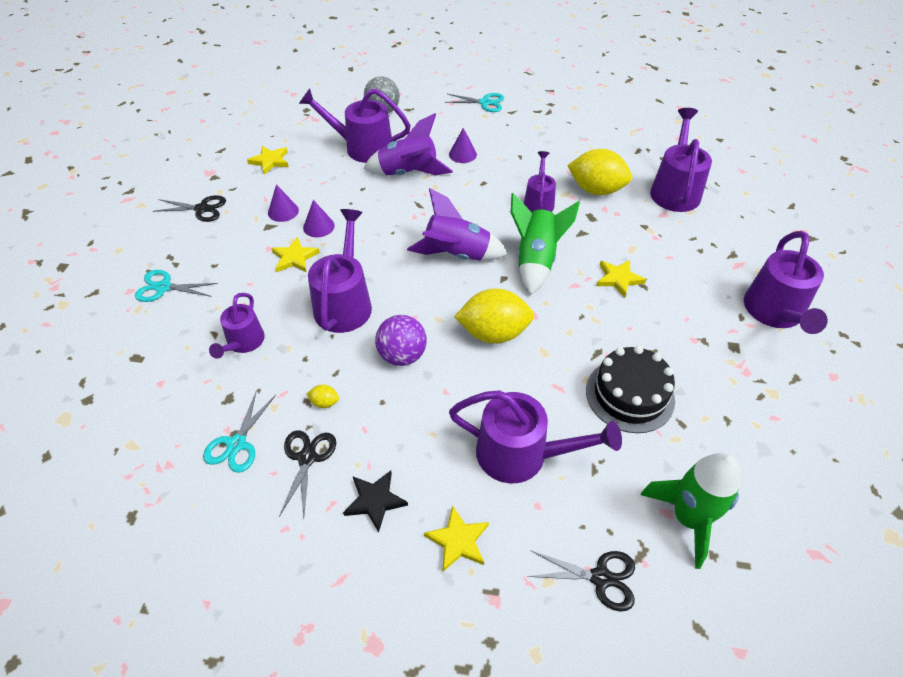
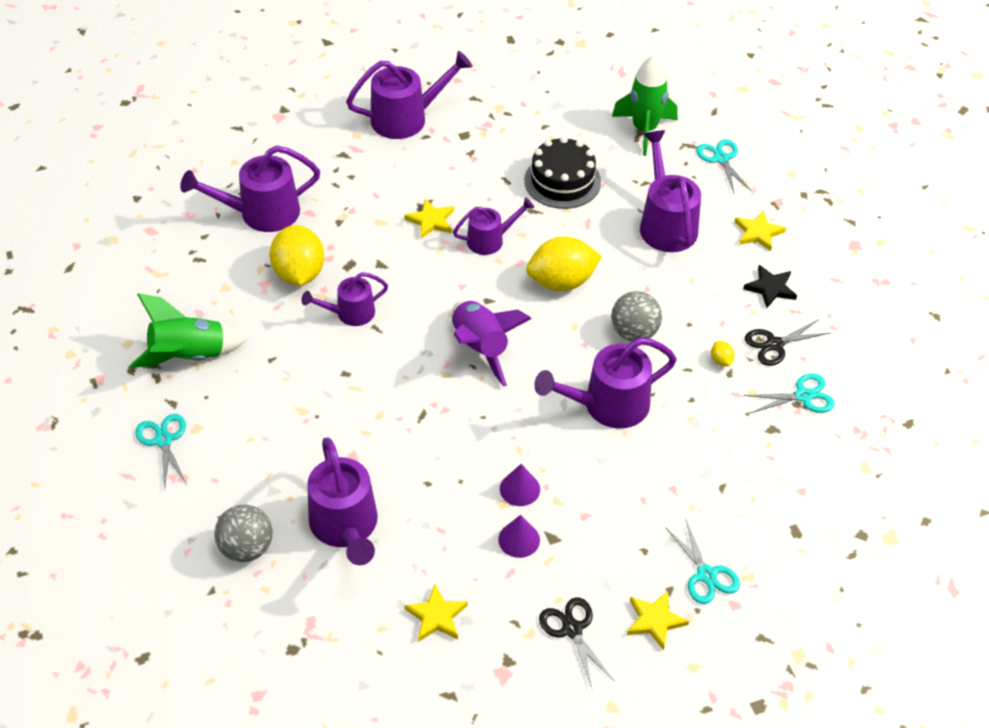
camera: 120 degrees left, 0 degrees up
(243, 343) = (713, 456): purple watering can -> purple watering can (490, 240)
(294, 257) = (581, 482): yellow star -> yellow star (655, 620)
(402, 355) = (634, 332): purple ball -> grey ball
(408, 173) = (370, 451): purple rocket -> none
(462, 154) = (299, 415): purple cone -> none
(493, 333) = (561, 282): yellow lemon -> yellow lemon turned 75 degrees counterclockwise
(536, 260) = (446, 285): green rocket -> green rocket (188, 356)
(601, 578) = (721, 159): black scissors -> turquoise scissors

